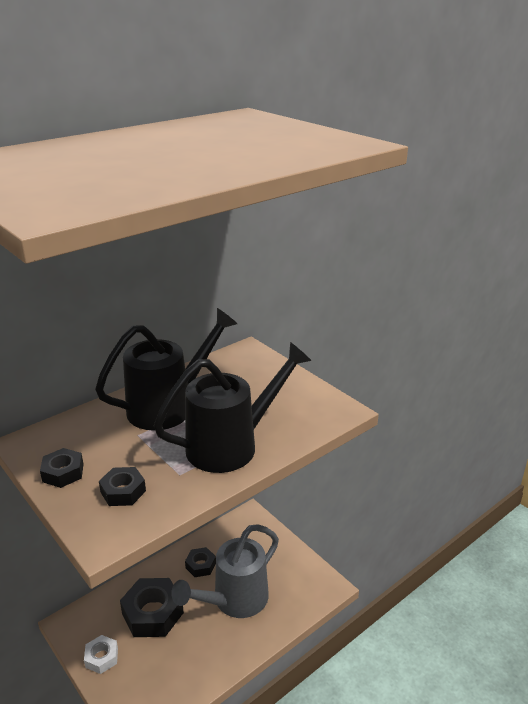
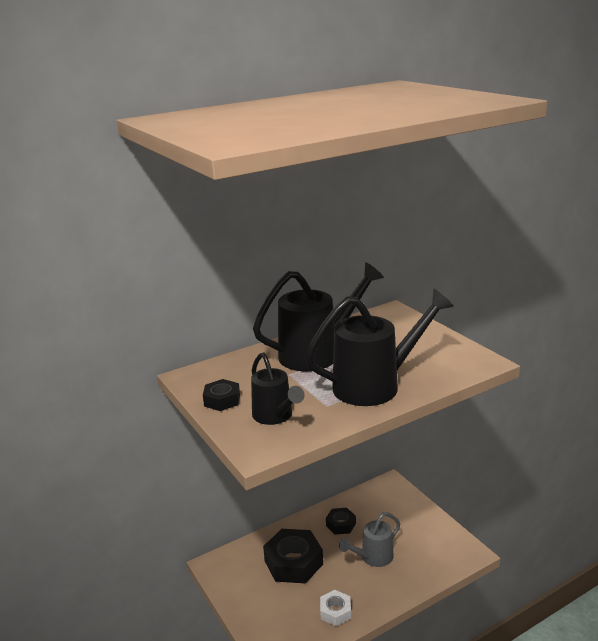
camera: 10 degrees right, 5 degrees down
(101, 657) = (245, 596): white nut -> white nut (335, 611)
(123, 491) = (275, 416): black nut -> black watering can
(234, 600) = (373, 557): grey watering can -> grey watering can, size x0.59

